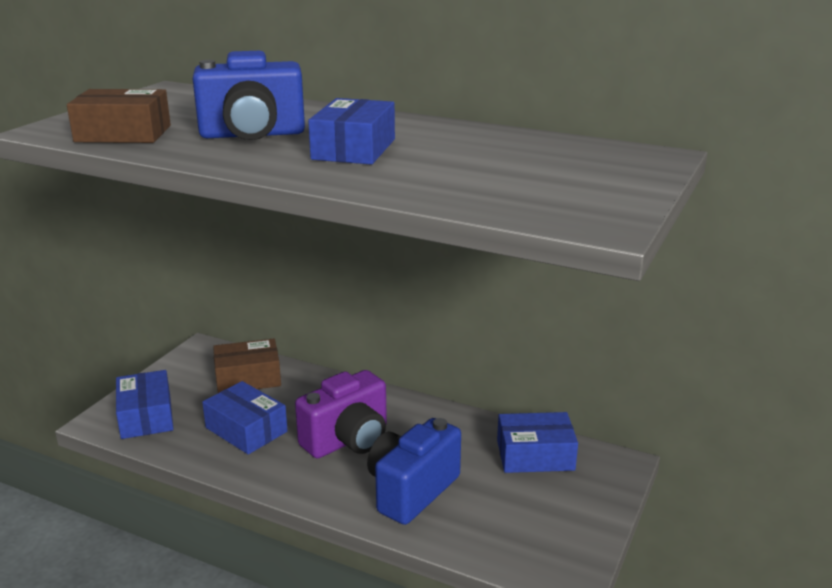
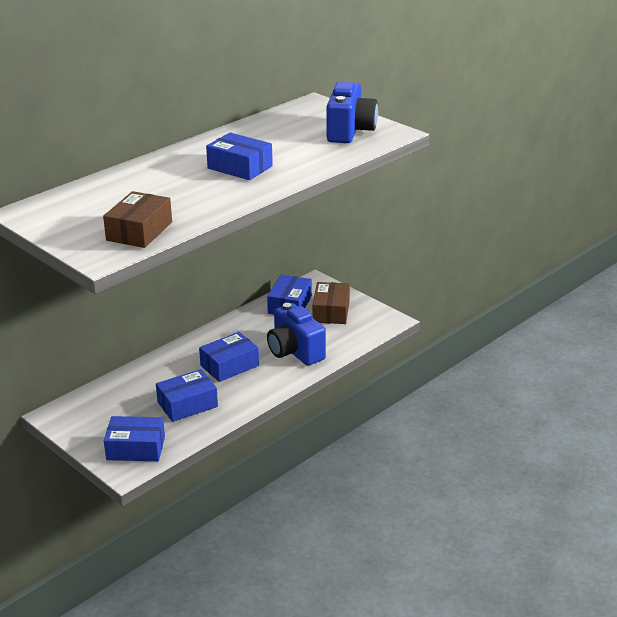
camera: 70 degrees left, 5 degrees up
(248, 378) = (118, 397): brown box -> brown box (331, 311)
(252, 135) = (182, 192): blue camera -> blue camera (350, 131)
(348, 440) = (229, 365): purple camera -> blue box

